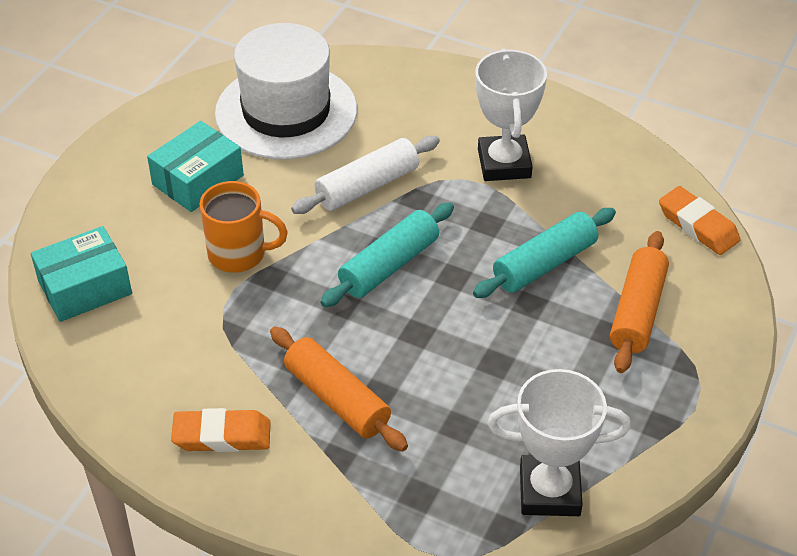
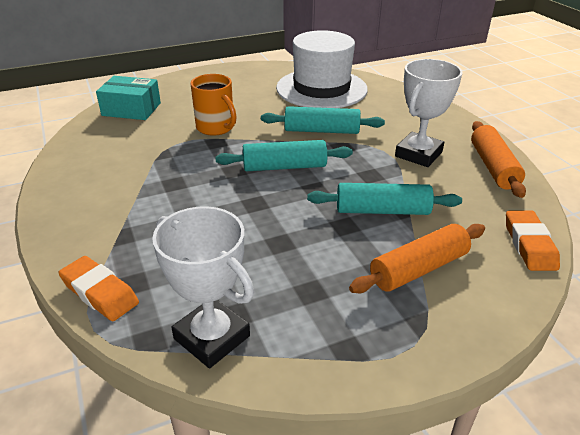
camera: 40 degrees right, 10 degrees down
(198, 180) = (241, 95): turquoise box -> none
(222, 436) = (88, 193): orange eraser -> orange eraser (100, 293)
(337, 399) = (166, 209): orange rolling pin -> orange rolling pin (493, 167)
(367, 186) = (321, 131): white rolling pin -> turquoise rolling pin

